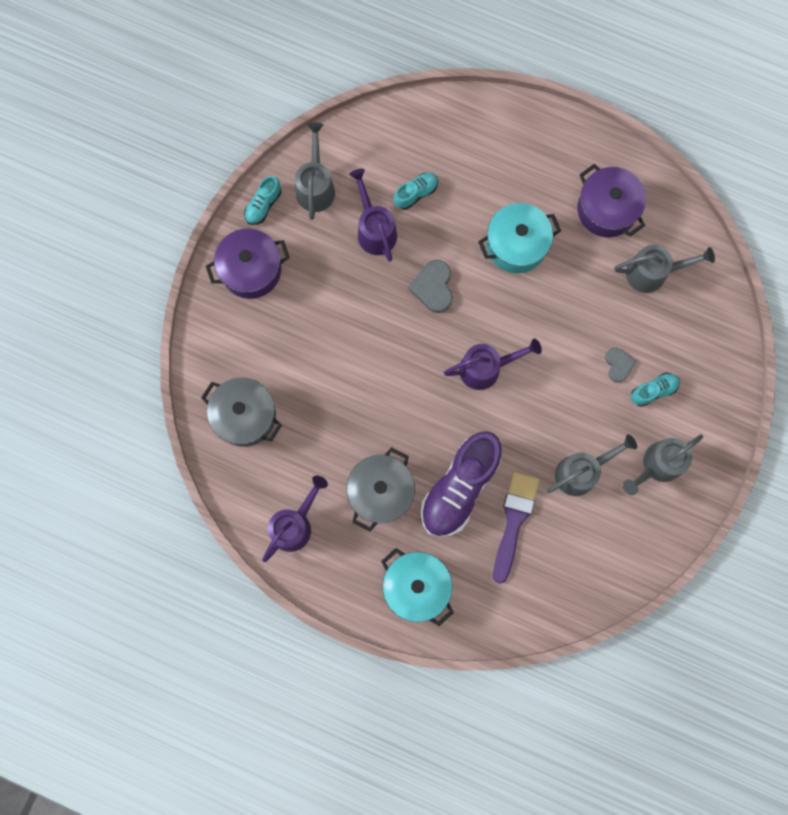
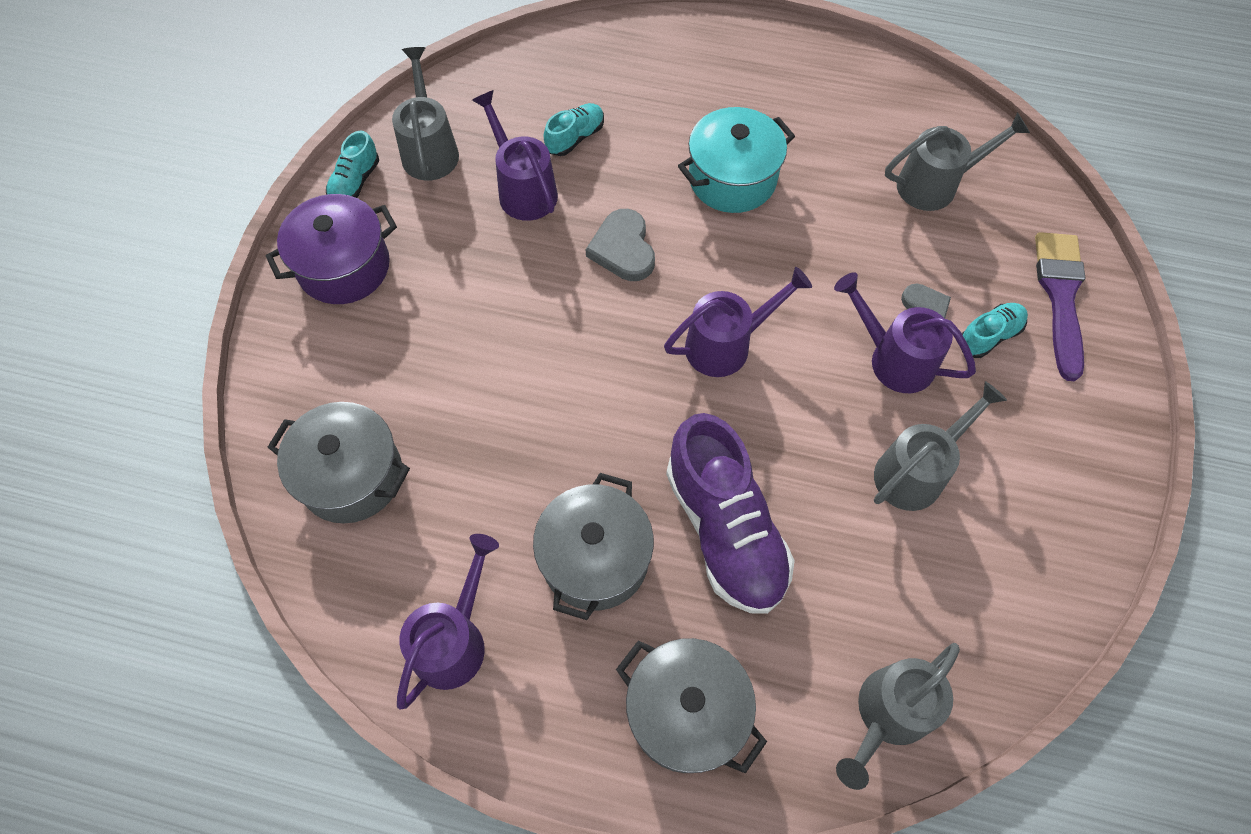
camera: 10 degrees left, 15 degrees down
(416, 587) = (686, 712): turquoise pot -> grey pot
(459, 488) = (725, 529): purple shoe -> purple shoe turned 45 degrees counterclockwise
(514, 521) = (828, 567): purple brush -> purple brush (1060, 296)
(588, 395) = (893, 358): none -> purple watering can
(606, 209) = (847, 119): purple pot -> none
(657, 465) = (1031, 442): grey watering can -> grey watering can (886, 715)

